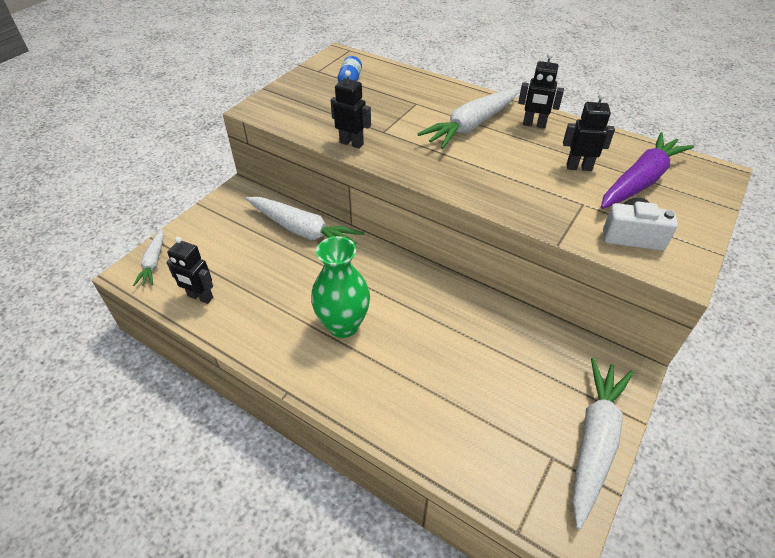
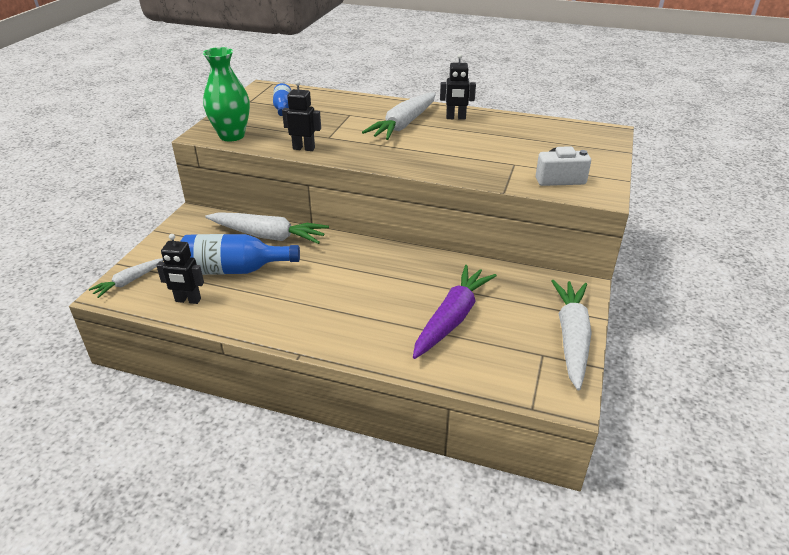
camera: 15 degrees left, 10 degrees down
(153, 262) = (129, 282): white carrot -> white carrot turned 60 degrees clockwise
(257, 268) = (235, 270): none -> blue bottle
(343, 325) = (333, 298): green vase -> green vase (232, 136)
(579, 167) = (502, 141): black robot -> none
(640, 181) = (553, 144): purple carrot -> purple carrot (452, 318)

